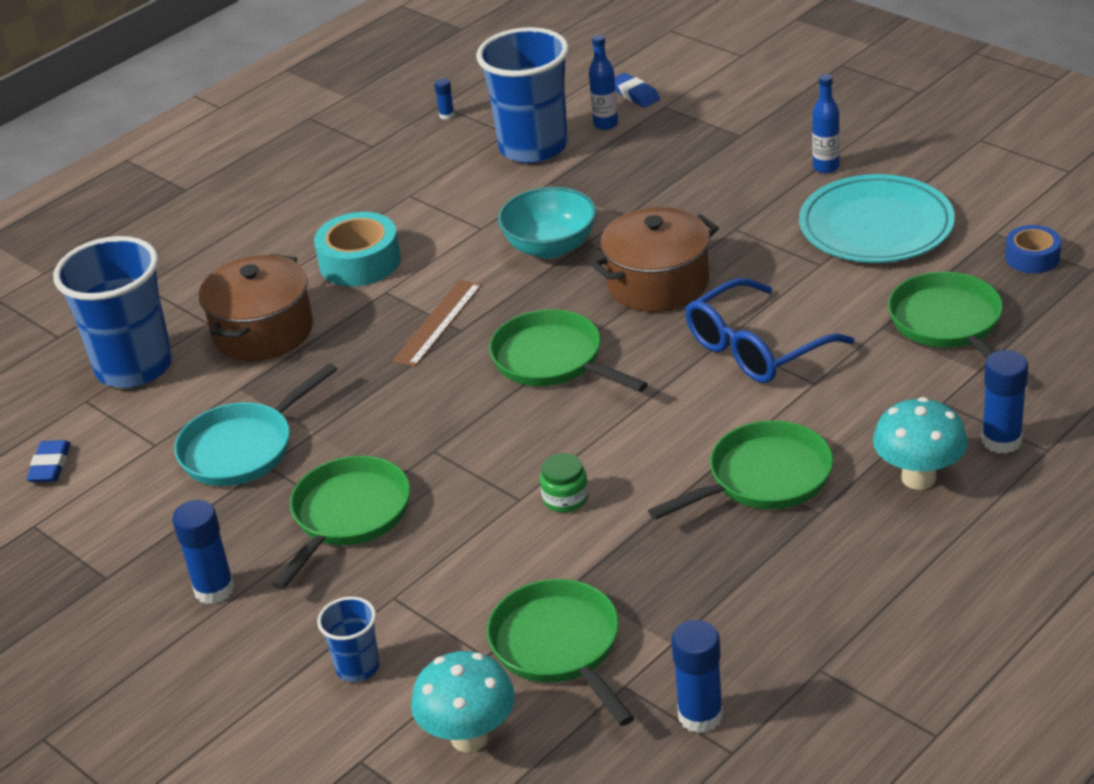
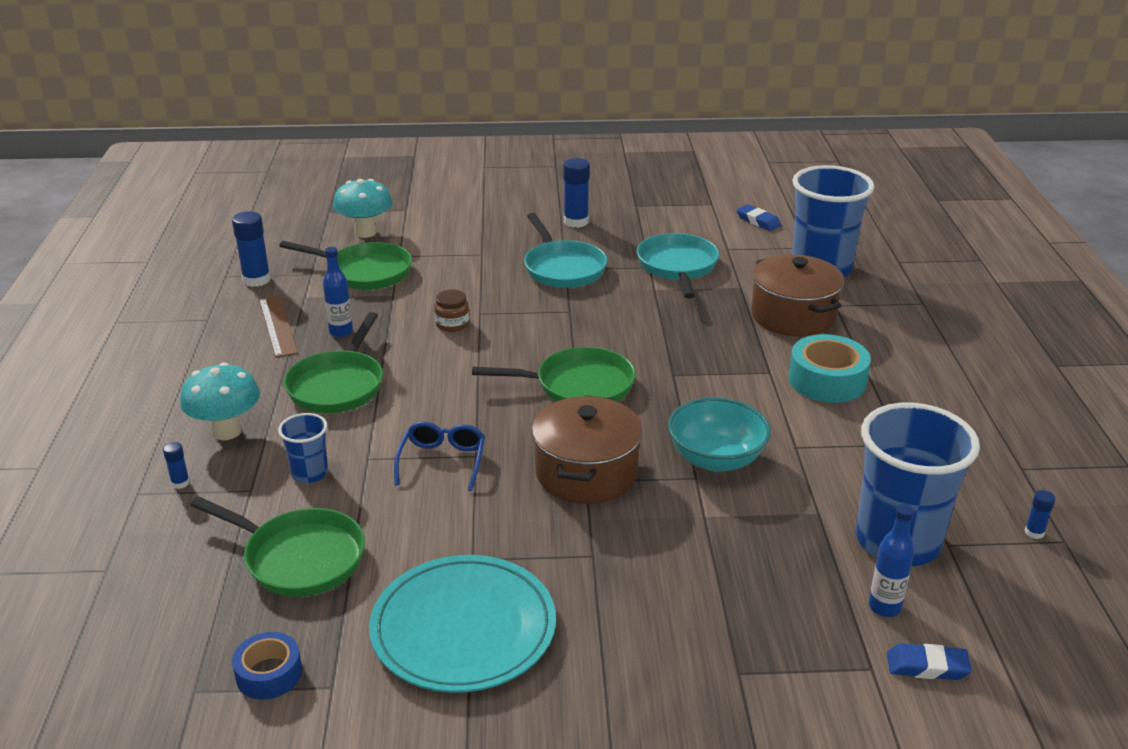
camera: 130 degrees right, 5 degrees down
(348, 516) = (563, 268): green pan -> turquoise pan
(357, 667) = (456, 229): blue cup -> blue cup (309, 473)
(438, 323) = (696, 371): brown ruler -> brown ruler (277, 326)
(565, 498) = (452, 324): green jar -> brown jar
(755, 348) = (442, 461): blue glasses -> blue glasses, size x0.64
(826, 167) = (595, 678): blue bottle -> blue bottle (341, 332)
(1001, 440) = (180, 483): blue glue stick -> blue glue stick, size x0.50

